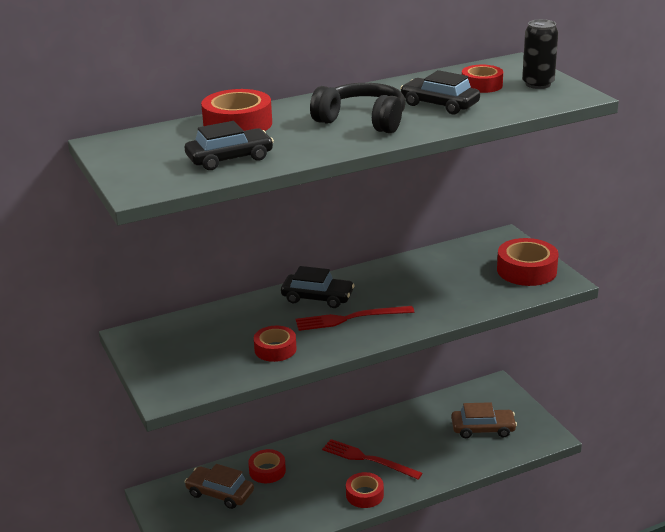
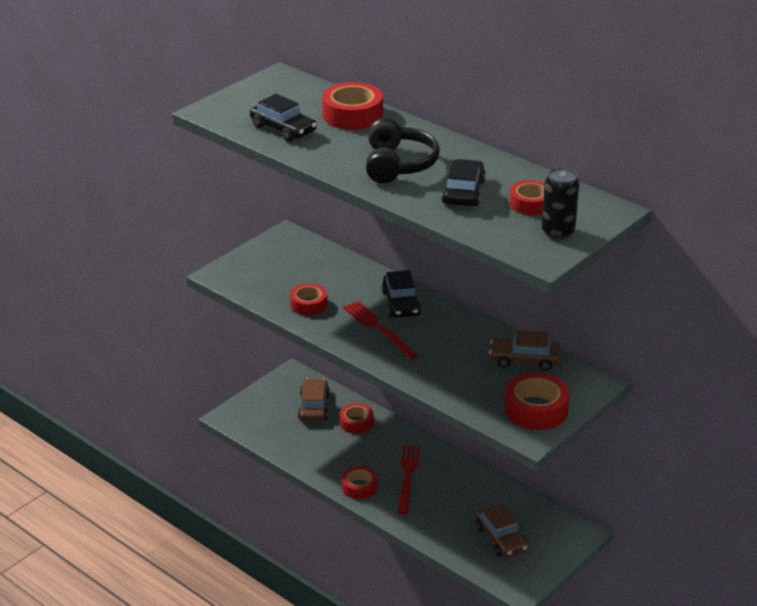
camera: 65 degrees right, 5 degrees up
(451, 259) = (524, 360): none -> brown car

